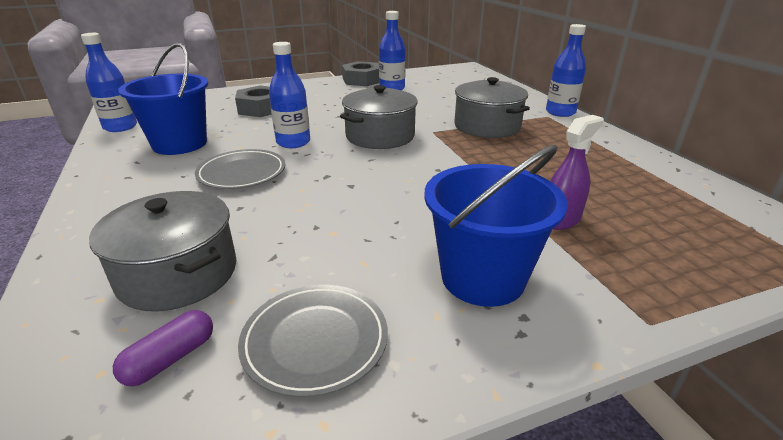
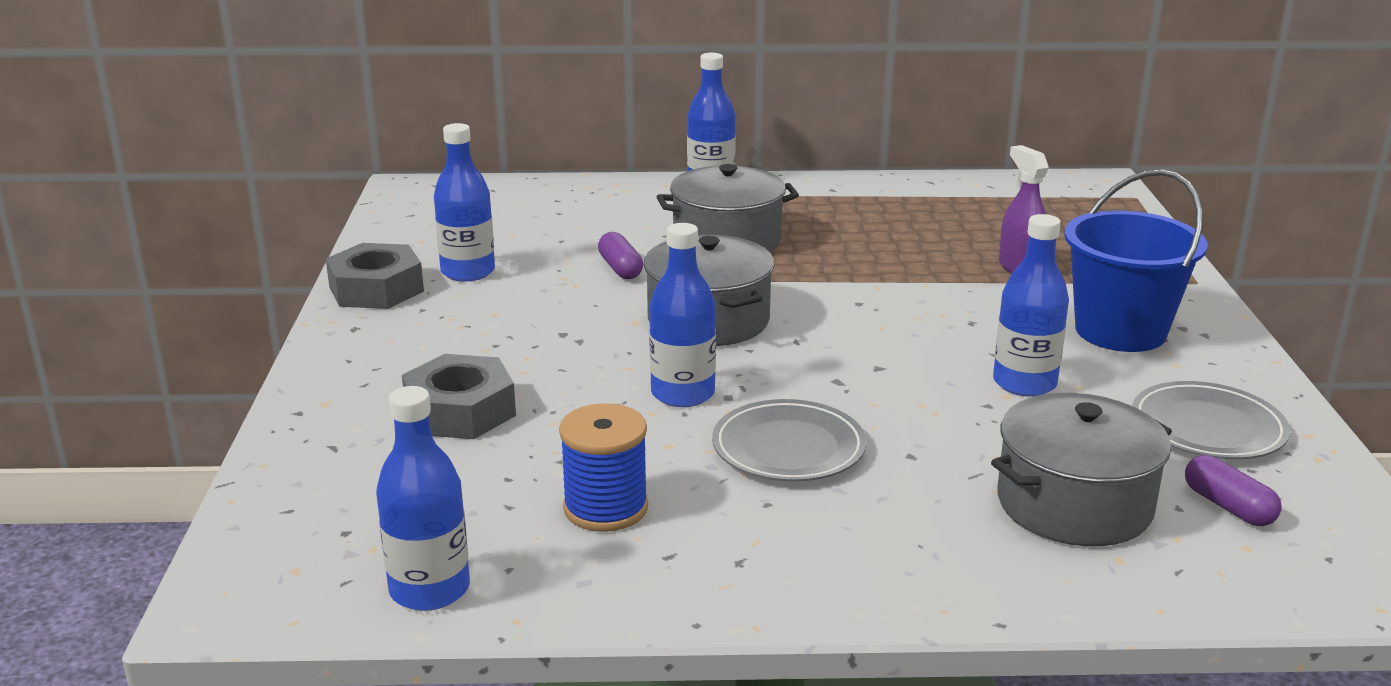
camera: 70 degrees left, 5 degrees down
(180, 144) = (605, 508): blue bucket -> blue spool
(355, 238) = (1024, 383): none -> blue bottle
(424, 111) = (620, 268): none -> purple capsule

